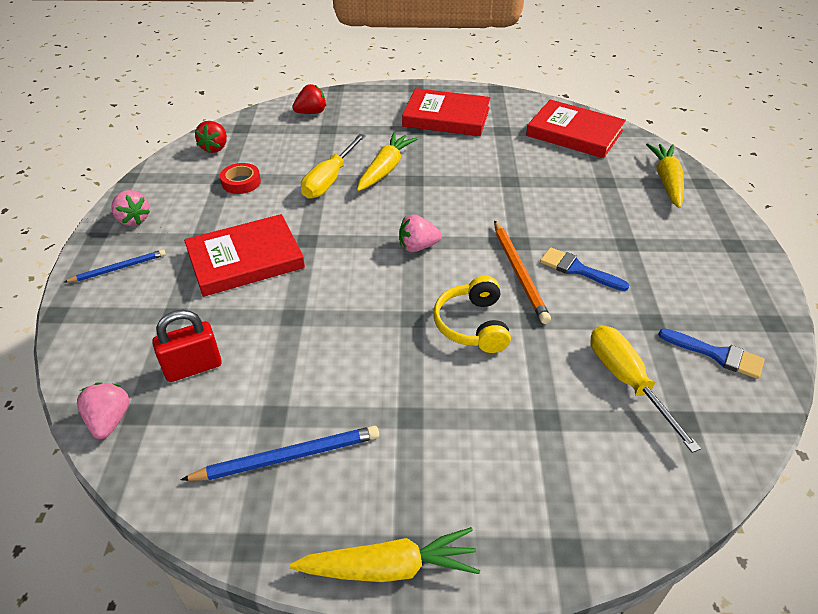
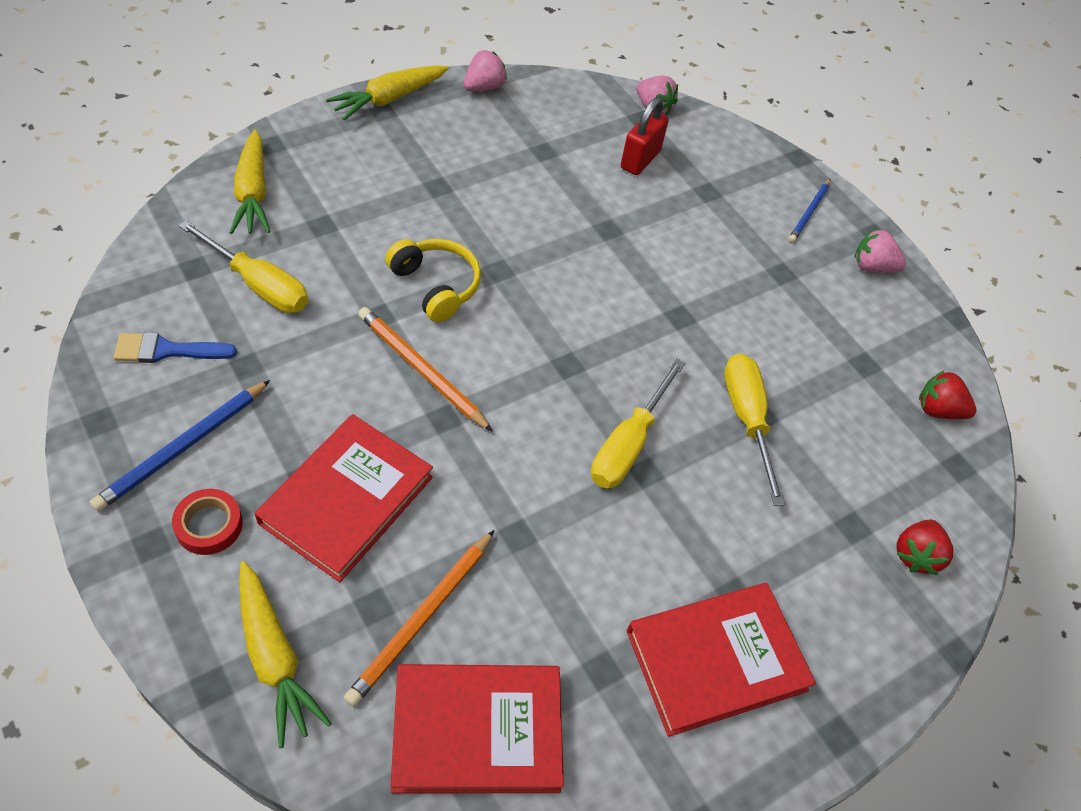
camera: 140 degrees right, 10 degrees up
(215, 148) = (938, 410): red strawberry -> red strawberry turned 45 degrees counterclockwise
(241, 182) = (838, 366): red tape -> red tape (209, 525)
(245, 259) = (713, 268): red book -> red book (346, 500)
(288, 456) = (507, 130): blue pencil -> blue pencil (183, 447)
(385, 169) = (699, 475): yellow carrot -> yellow carrot (253, 193)
(412, 193) = (628, 444): none -> yellow screwdriver
(418, 247) = (557, 359): pink strawberry -> pink strawberry (484, 87)
(577, 269) = (355, 404): blue brush -> none
(582, 170) = (422, 619): none -> orange pencil

